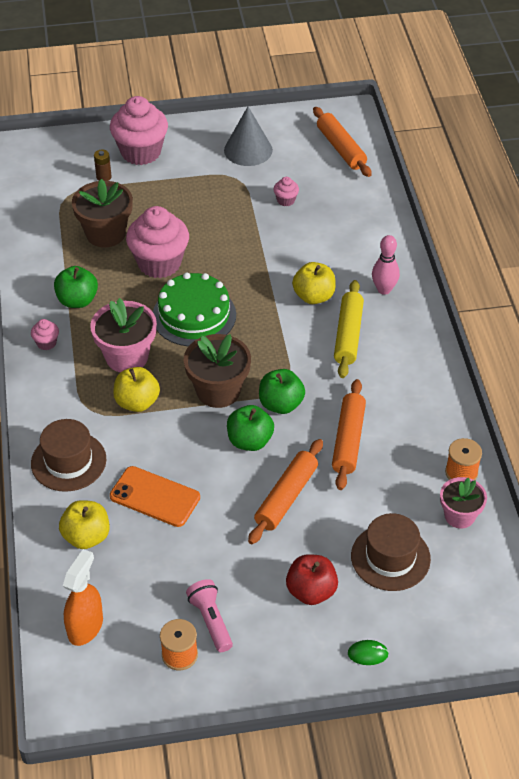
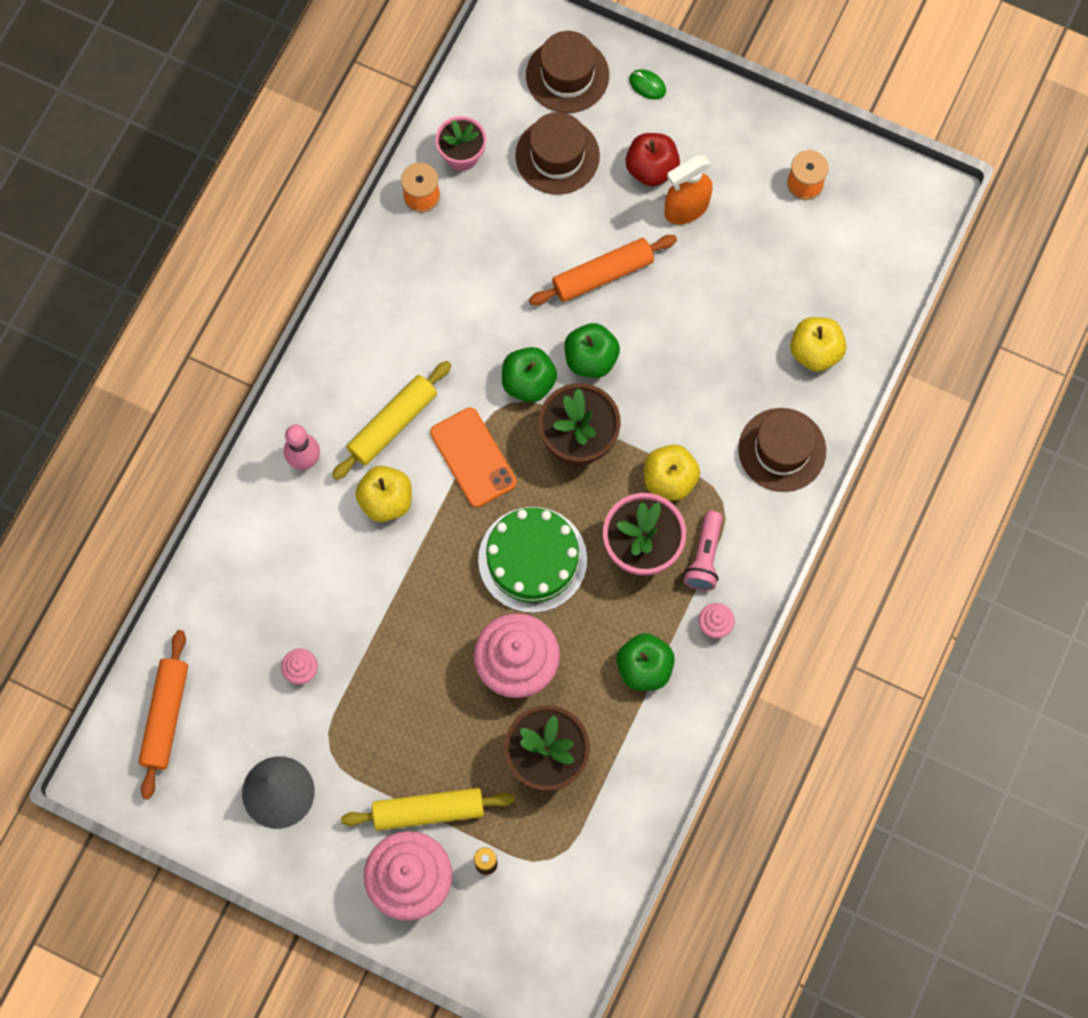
camera: 145 degrees left, 25 degrees up
(85, 627) = (870, 260): orange spray bottle -> orange spray bottle (686, 208)
(155, 497) = (724, 354): orange phone -> orange phone (473, 457)
(156, 181) = (428, 811): none -> yellow rolling pin
(211, 620) = (757, 197): pink flashlight -> pink flashlight (704, 557)
(348, 440) = (496, 298): orange rolling pin -> none
(436, 622) = (567, 75): none -> brown hat

